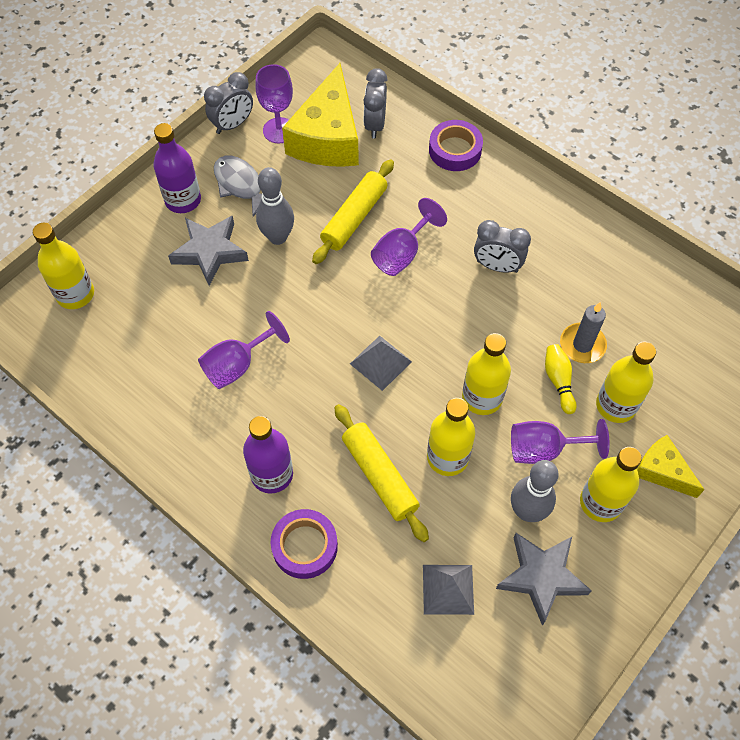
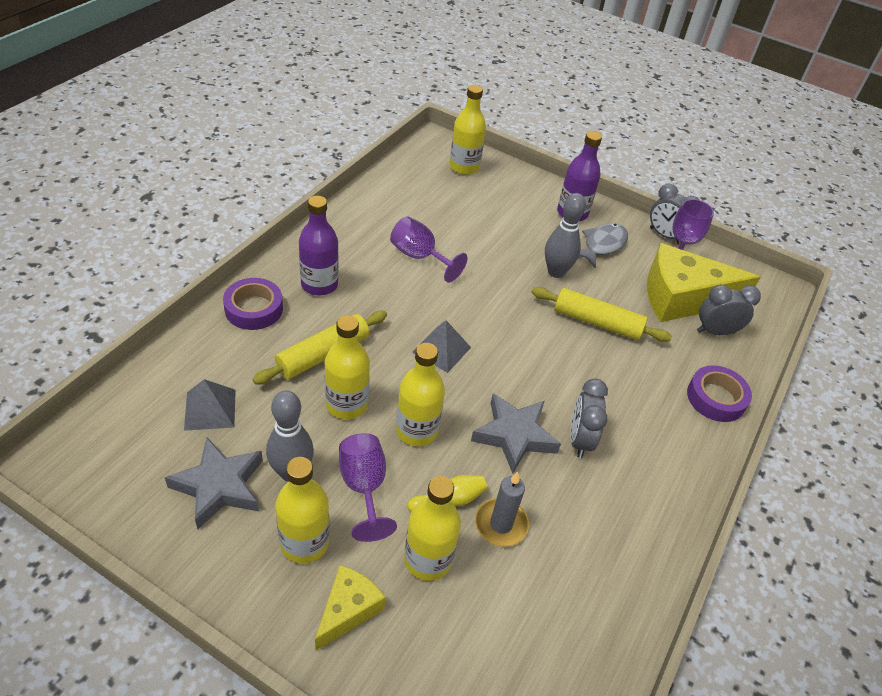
camera: 75 degrees right, 15 degrees down
(210, 252) = (526, 232): grey star -> grey star (514, 435)
(402, 254) = (568, 359): purple goblet -> none

